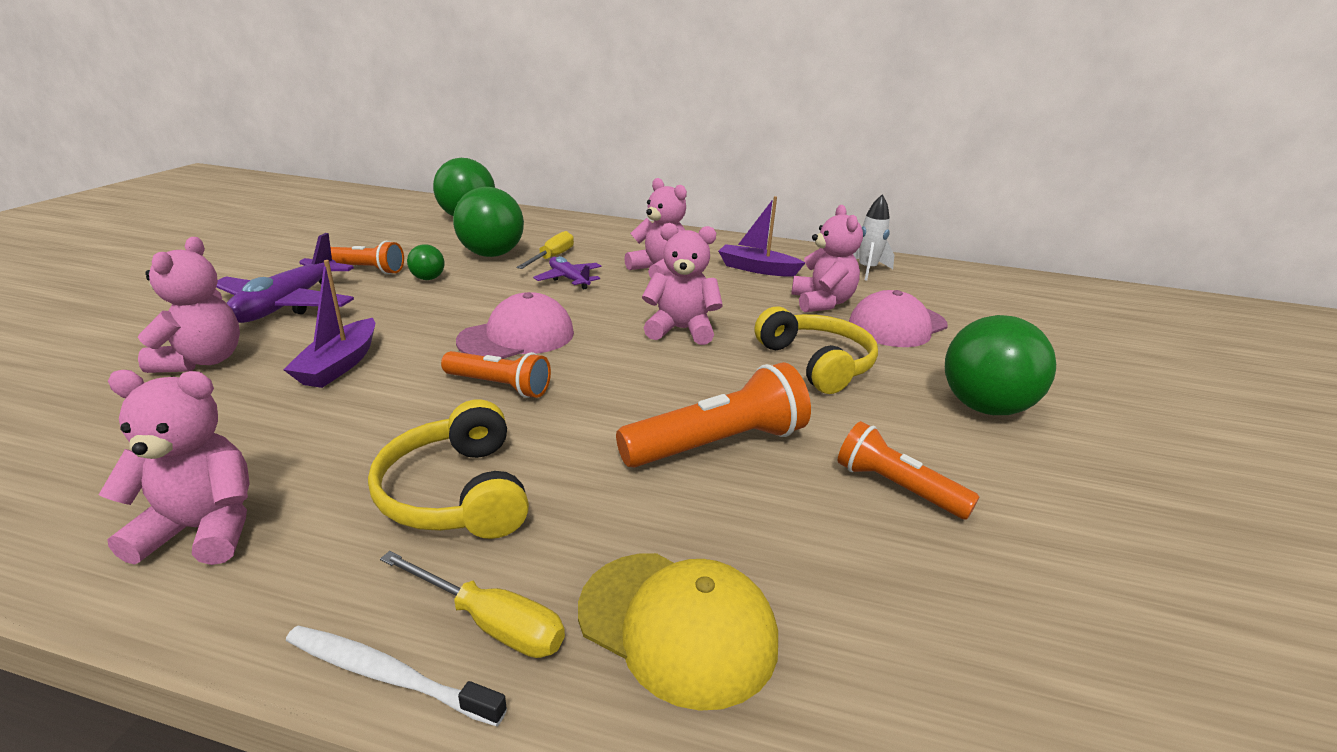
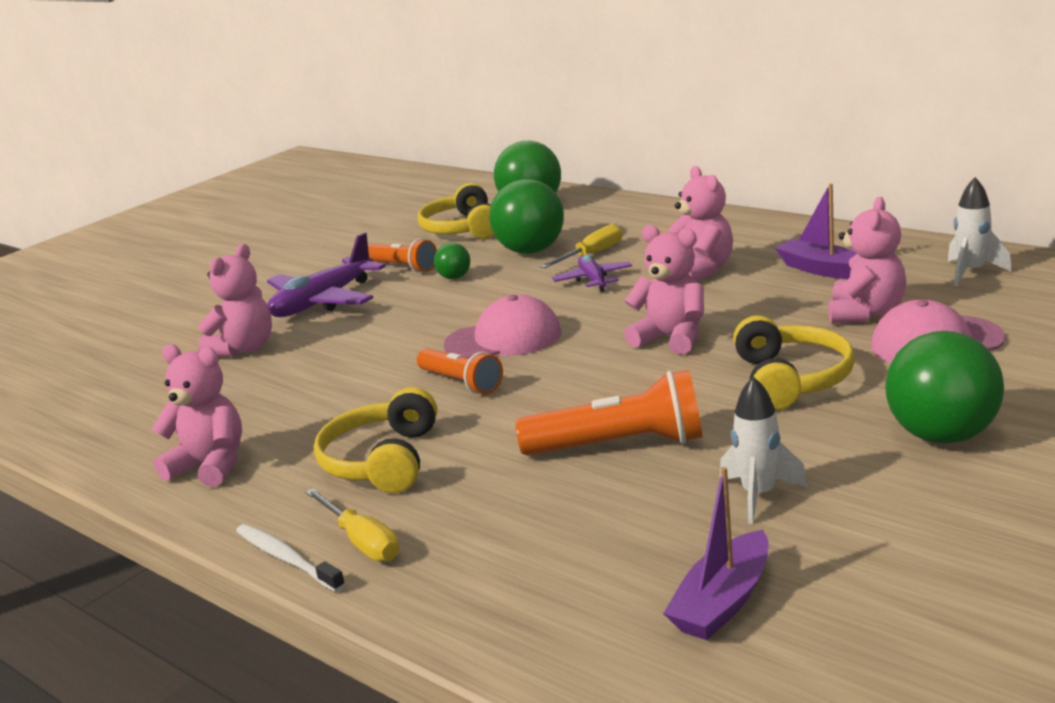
camera: 30 degrees right, 5 degrees down
(339, 365) = (342, 357): purple boat -> purple boat (723, 602)
(410, 235) = (462, 229): none -> yellow headphones
(677, 625) = (486, 561): yellow cap -> none
(896, 487) = (759, 496): orange flashlight -> white rocket

